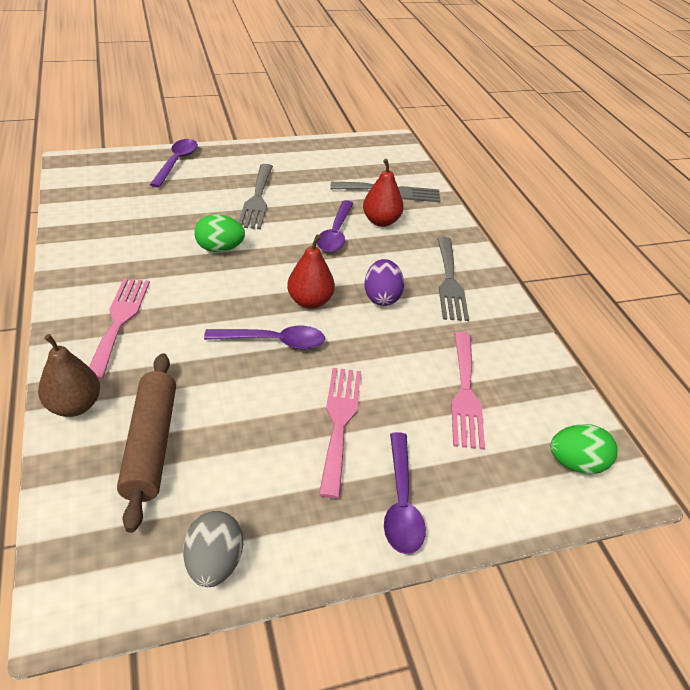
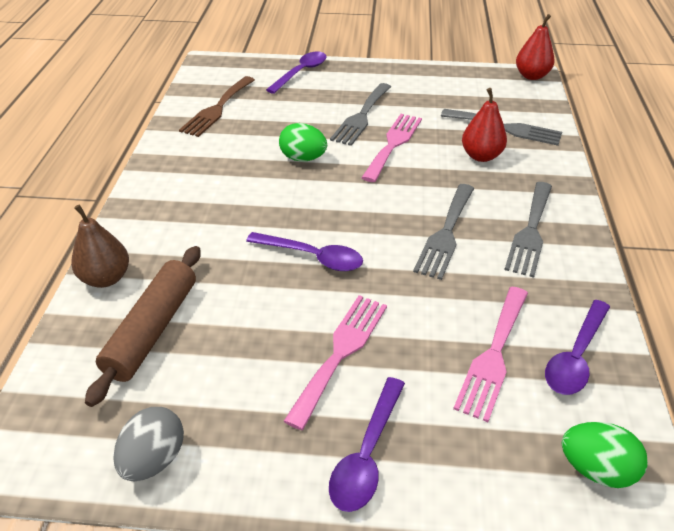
camera: 25 degrees right, 0 degrees up
(106, 211) = (217, 109): none -> brown fork
(119, 321) = (180, 210): pink fork -> pink fork (393, 144)
(310, 301) = (367, 224): red pear -> red pear (531, 76)
(335, 233) = (426, 161): purple spoon -> purple spoon (575, 356)
(381, 297) = (445, 234): purple egg -> grey fork

